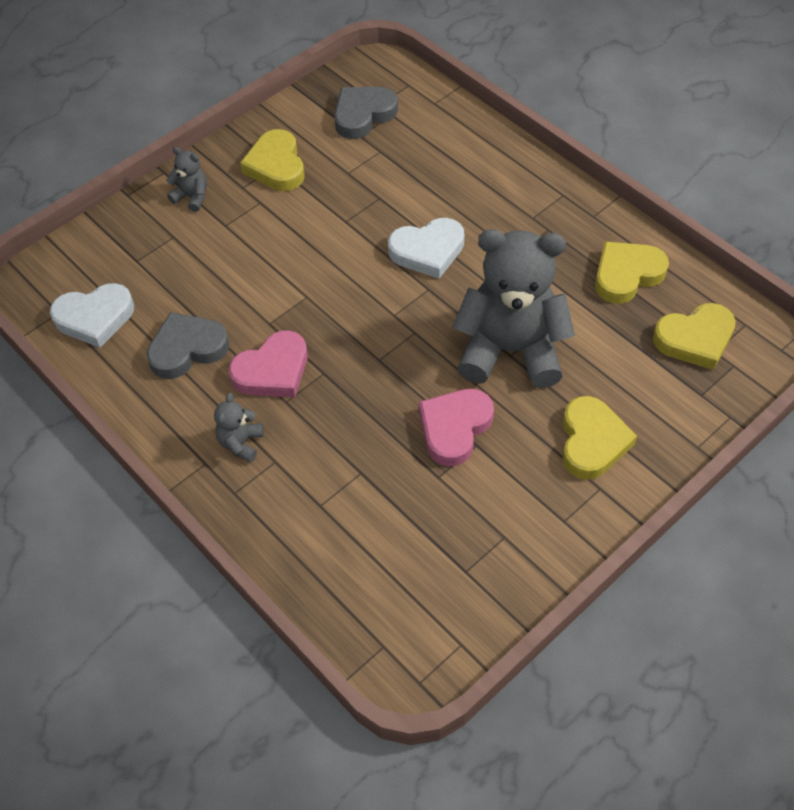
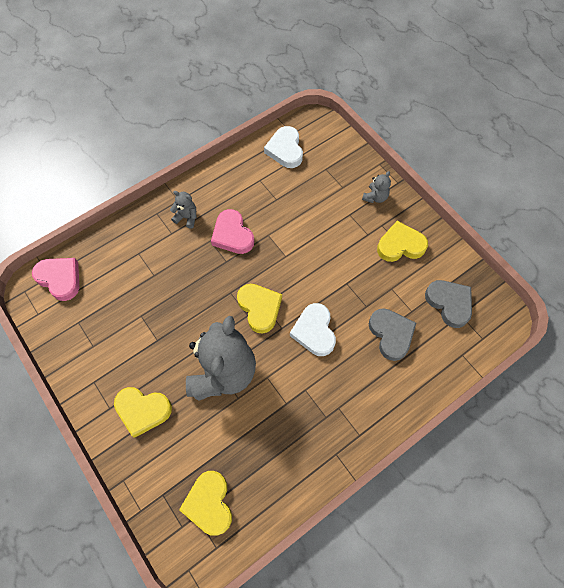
camera: 95 degrees right, 10 degrees up
(187, 349) = (256, 193): grey heart -> grey heart (391, 334)
(454, 428) = (171, 329): pink heart -> pink heart (60, 279)
(626, 275) = (275, 466): yellow heart -> yellow heart (260, 308)

